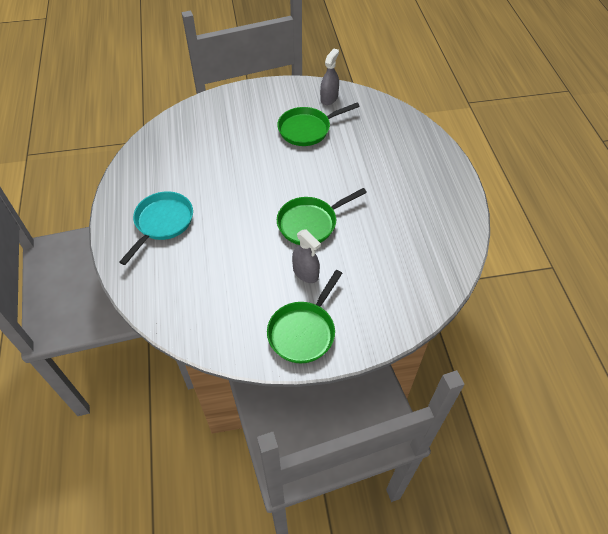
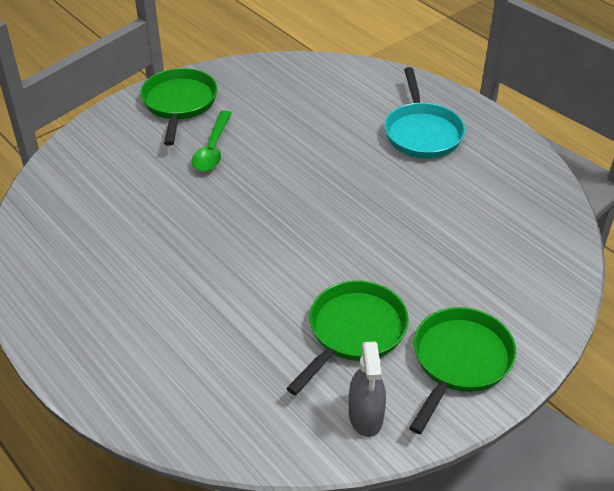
camera: 150 degrees right, 10 degrees down
(305, 273) = (212, 149): grey spray bottle -> green spoon
(310, 223) = (244, 200): green pan -> green pan (459, 362)

